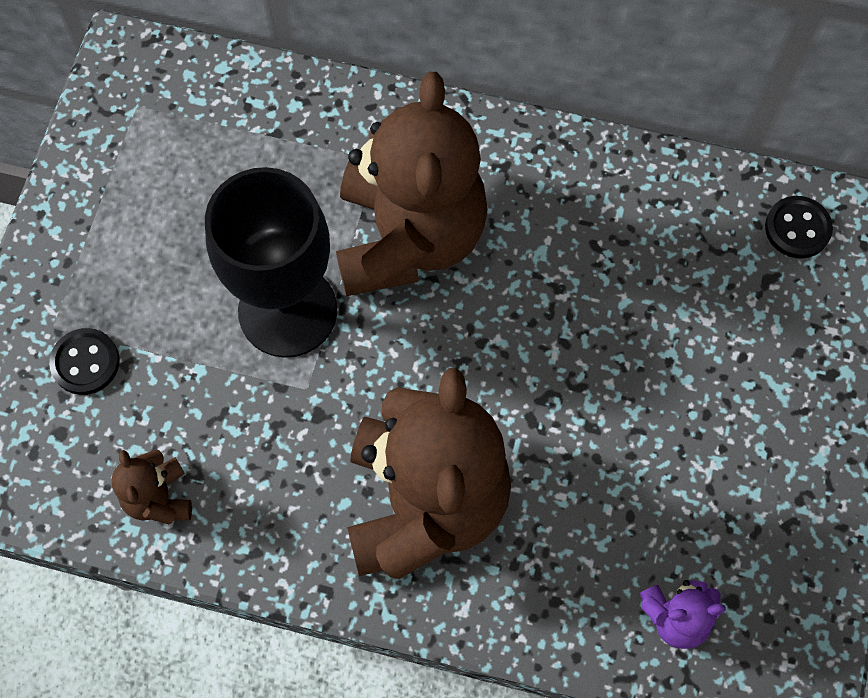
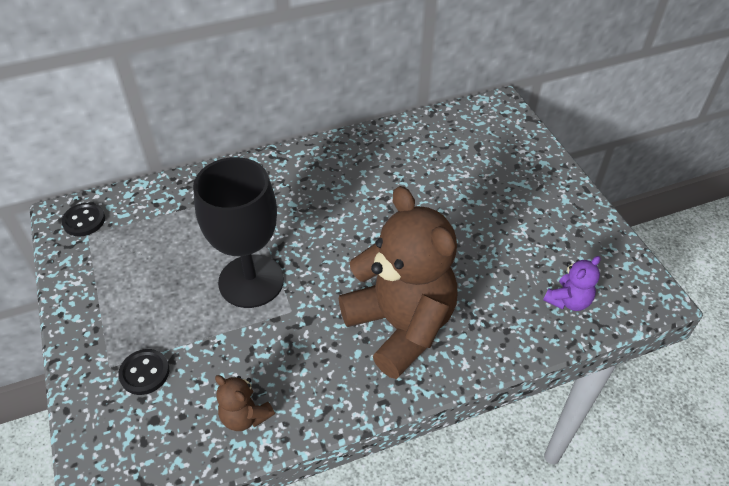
camera: 35 degrees left, 20 degrees down
(409, 237) = (291, 215): brown teddy bear -> none
(797, 228) = (471, 122): black button -> black button (84, 221)

